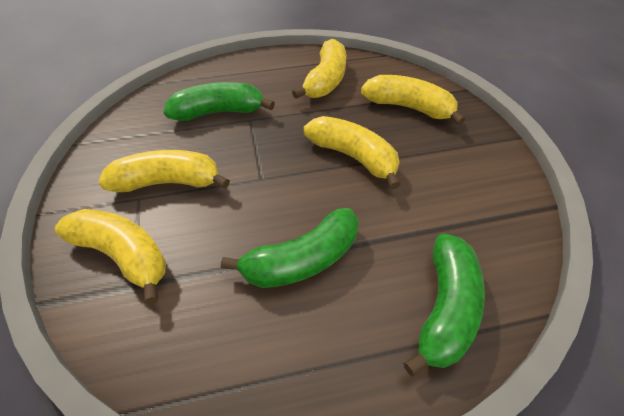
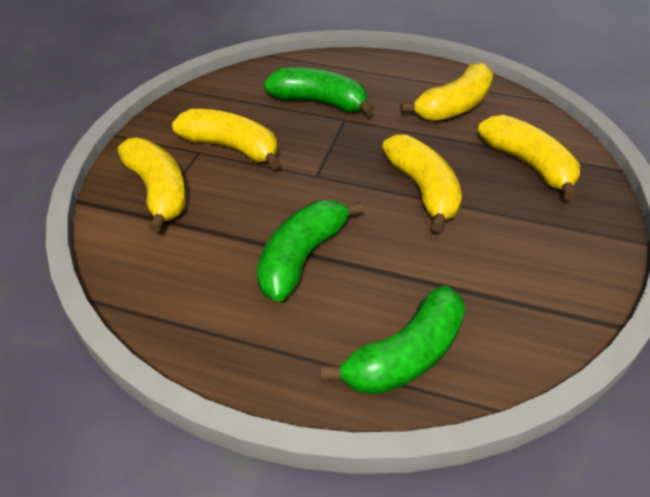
camera: 30 degrees right, 5 degrees down
(302, 260) = (302, 257): green banana -> green banana turned 120 degrees clockwise

